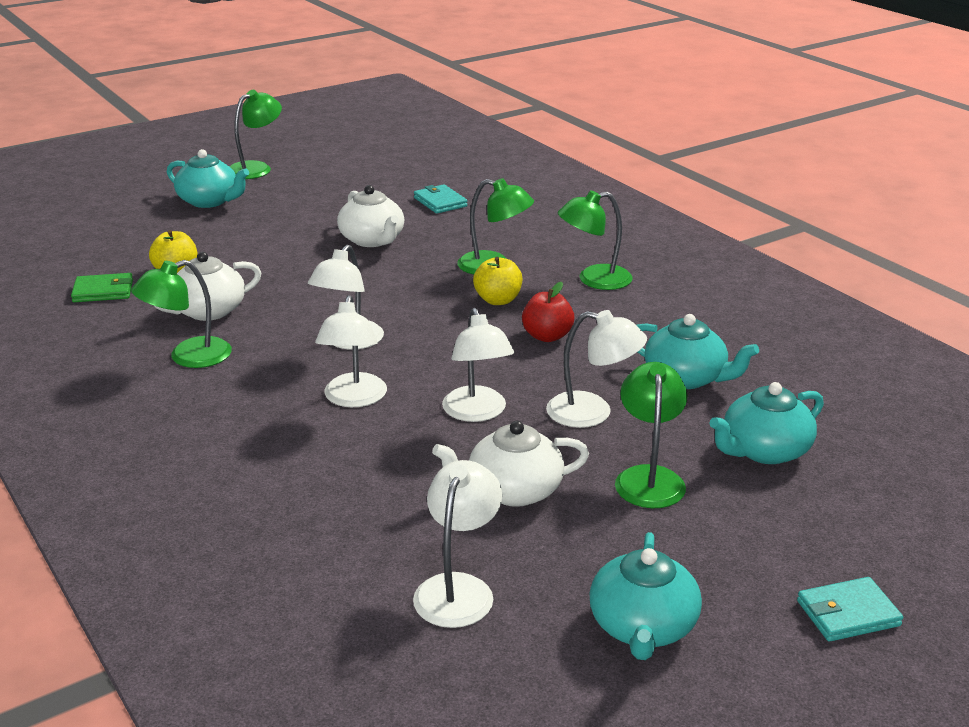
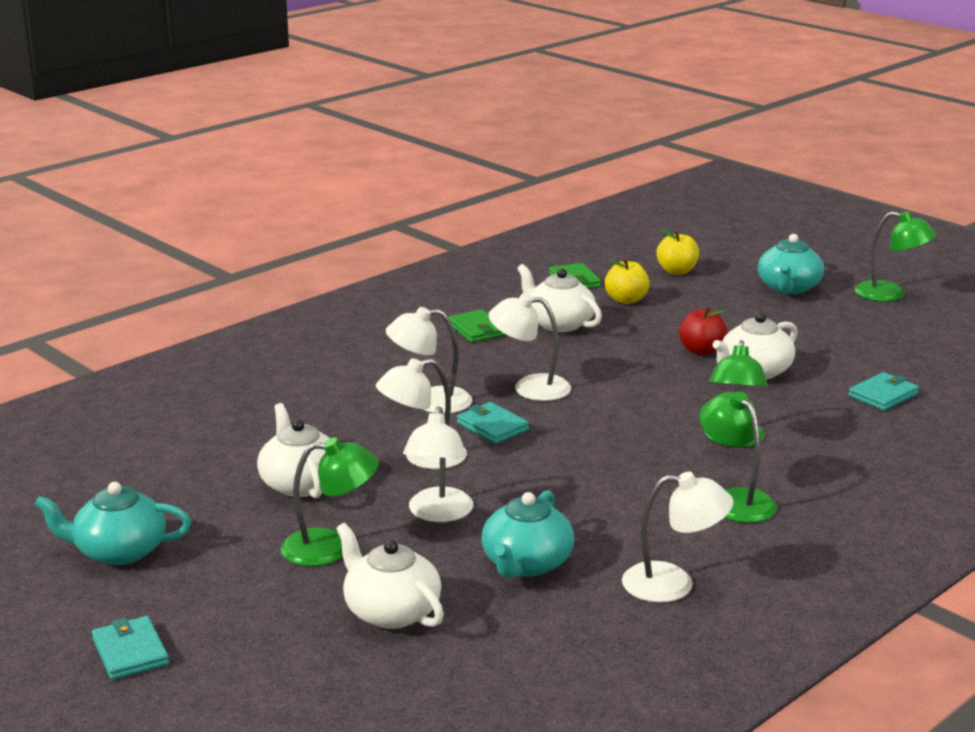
camera: 80 degrees right, 5 degrees down
(188, 357) = (476, 329): green lamp -> green wallet
(425, 369) = (492, 426): none -> turquoise wallet
(458, 588) = (168, 472): white lamp -> white lamp (673, 584)
(498, 300) = (652, 449): yellow apple -> yellow apple (677, 271)
(547, 336) = (584, 481): red apple -> red apple (702, 351)
(764, 450) = (391, 611): turquoise teapot -> white teapot

